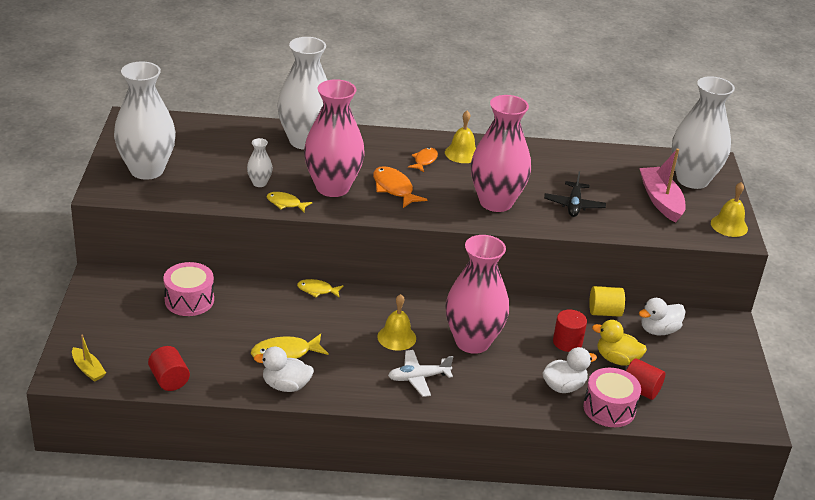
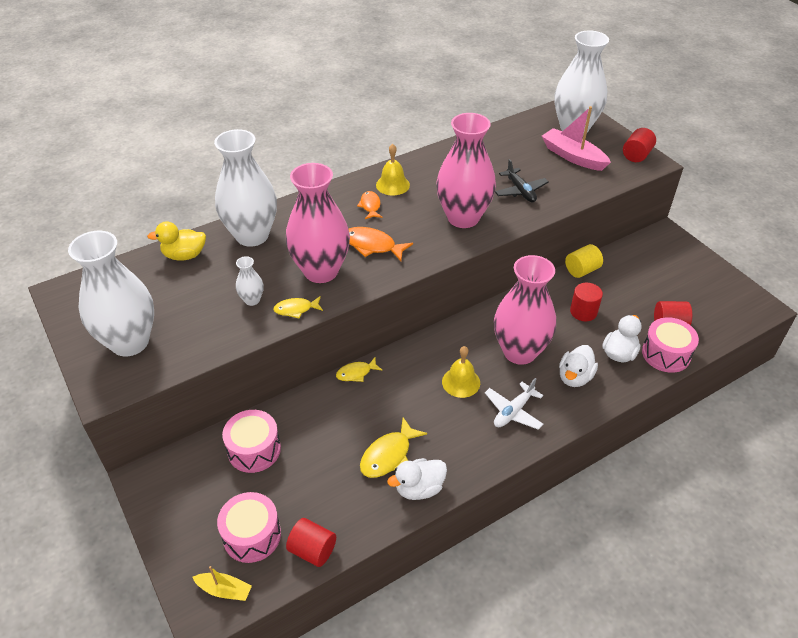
camera: 30 degrees left, 10 degrees up
(136, 349) = (252, 535): none -> pink drum
(617, 359) = (628, 307): yellow duck -> yellow duck (184, 255)
(658, 330) = (630, 265): white duck -> white duck (575, 377)
(729, 225) = (636, 155): yellow bell -> red cylinder

